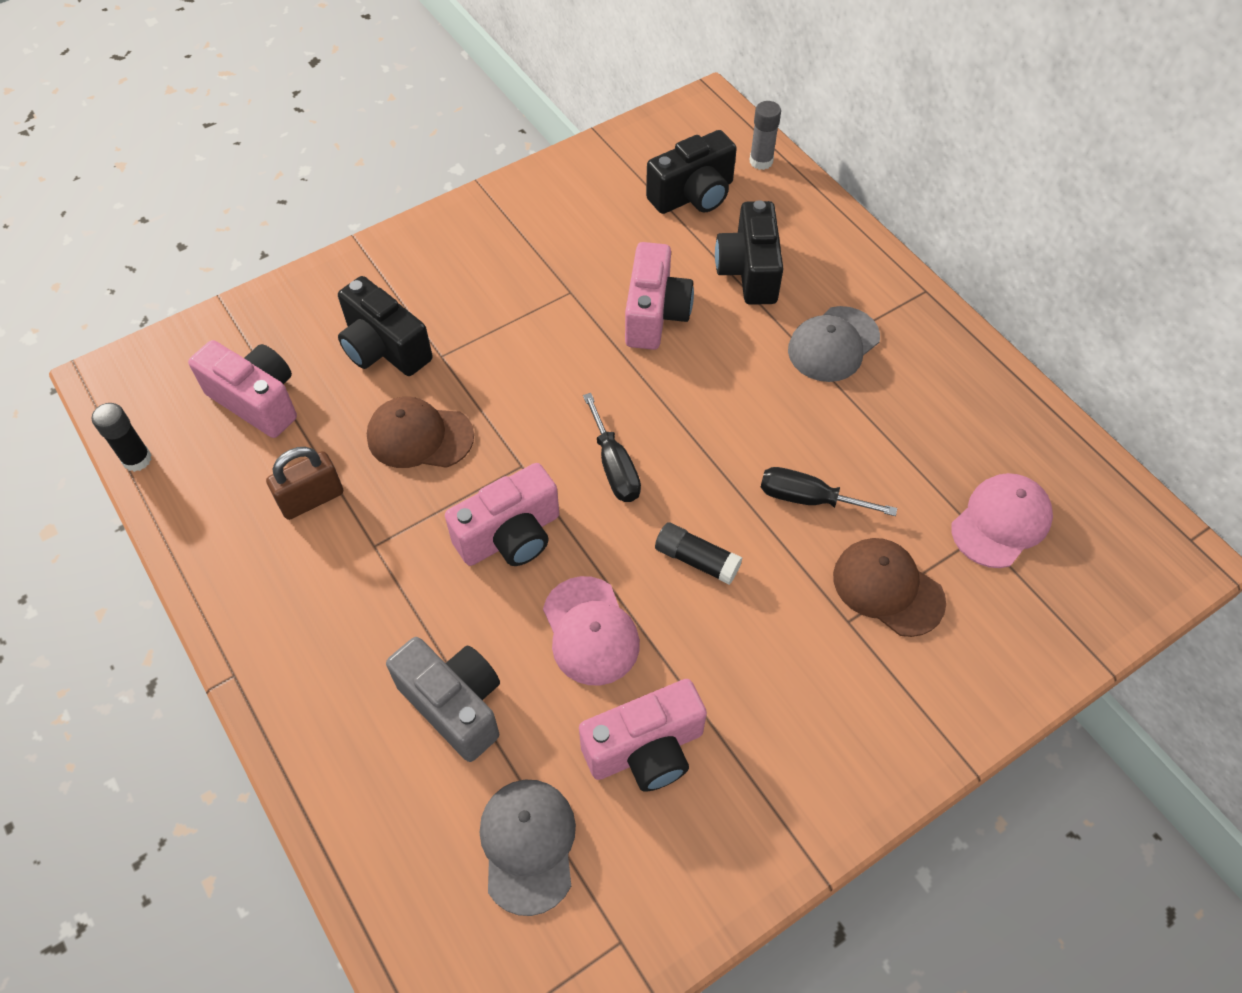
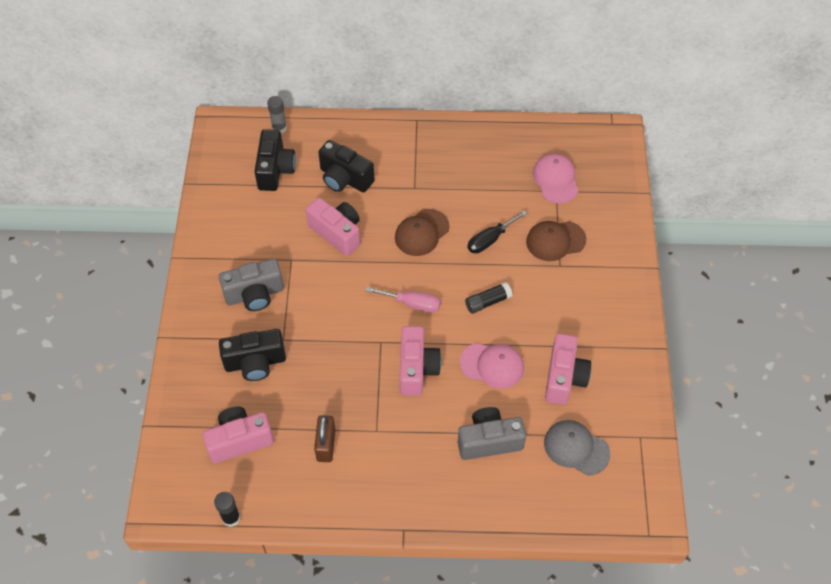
camera: 55 degrees left, 0 degrees up
(419, 436) = (326, 376): brown cap -> brown cap (421, 233)
(486, 287) = (254, 294): none -> grey camera
(614, 466) = (412, 304): black screwdriver -> pink screwdriver
(833, 344) = (416, 175): grey cap -> none

